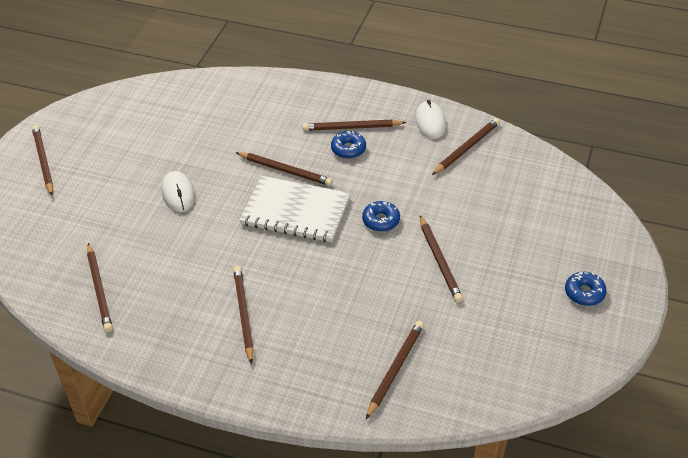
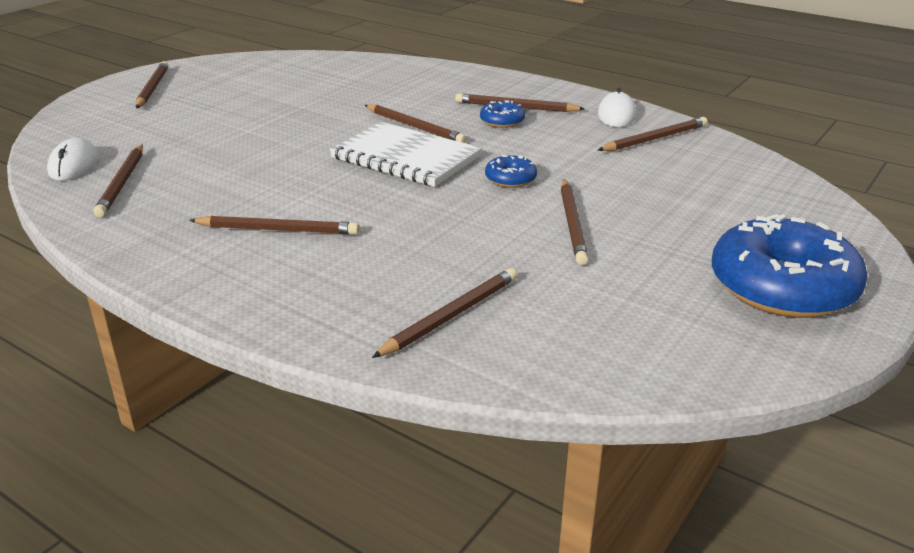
camera: 15 degrees right, 15 degrees down
(178, 193) = (277, 127): white mouse -> white mouse (74, 164)
(244, 314) = (277, 230): brown pencil -> brown pencil turned 90 degrees clockwise
(584, 293) = (782, 287): blue donut -> blue donut, size x2.26

